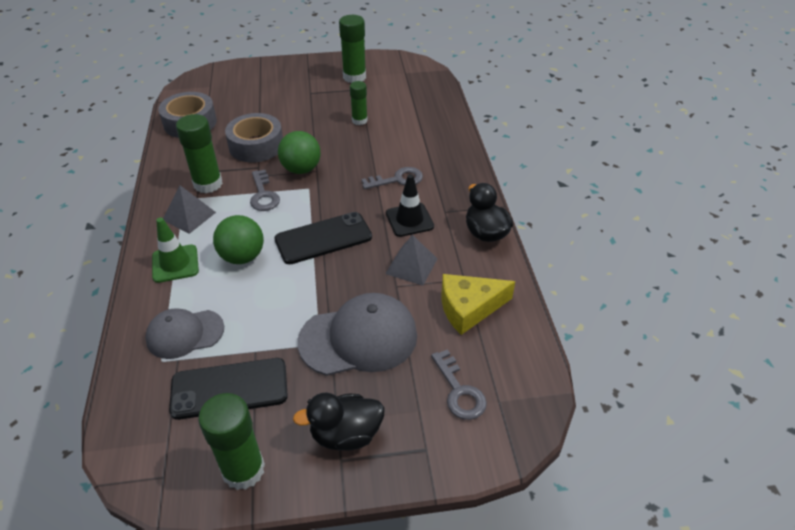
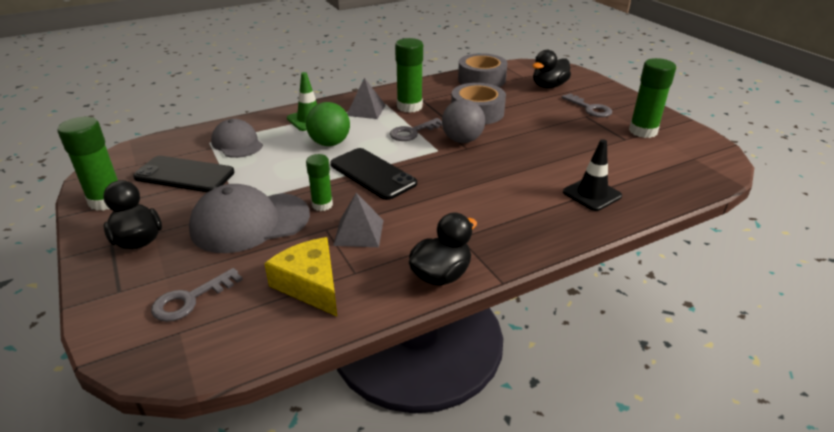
camera: 70 degrees right, 10 degrees down
(229, 388) = (184, 175): black phone -> black phone turned 45 degrees counterclockwise
(241, 91) = (549, 86): none -> black duck
(301, 169) = (462, 140): green ball -> grey ball
(359, 120) = (569, 151): green glue stick -> green glue stick (322, 205)
(359, 338) = (250, 222): grey cap -> grey cap turned 105 degrees clockwise
(397, 179) = (490, 195): grey key -> grey key (590, 108)
(409, 220) = (429, 216): black traffic cone -> black traffic cone (592, 194)

